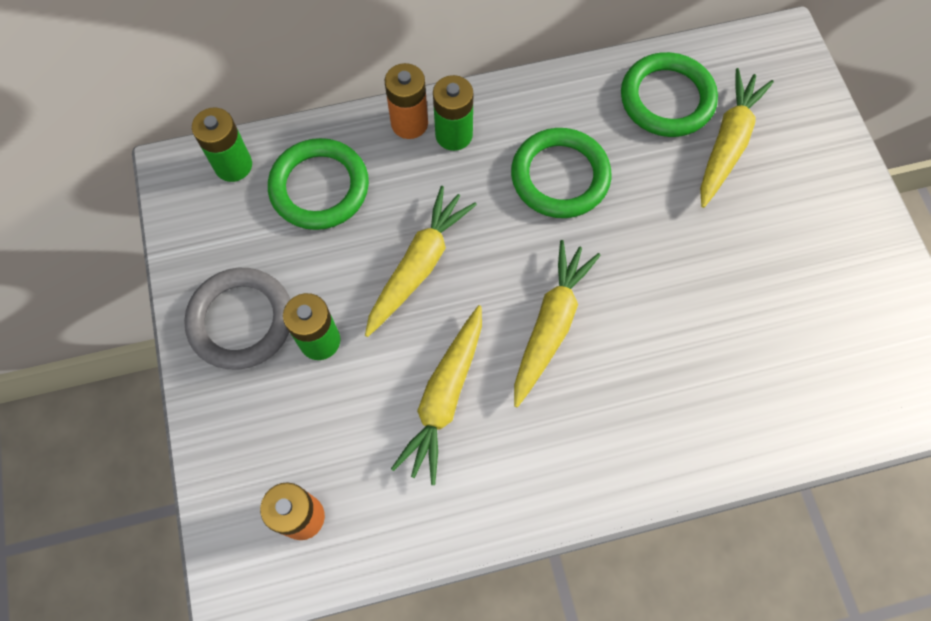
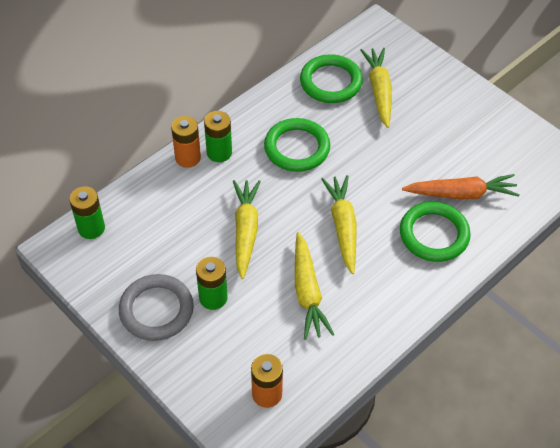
camera: 30 degrees left, 15 degrees down
(319, 187) = (155, 216): green ring -> green ring (434, 234)
(750, 359) = (461, 194): none -> orange carrot

